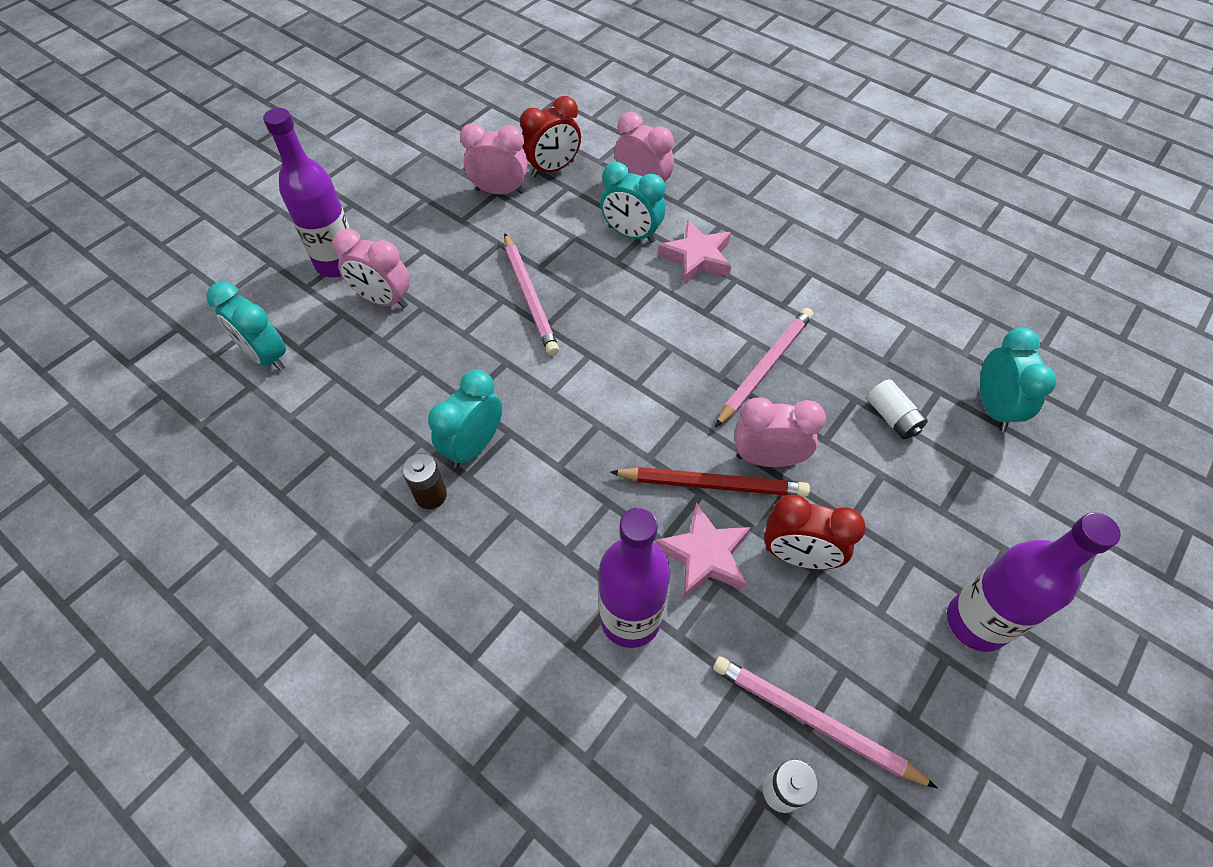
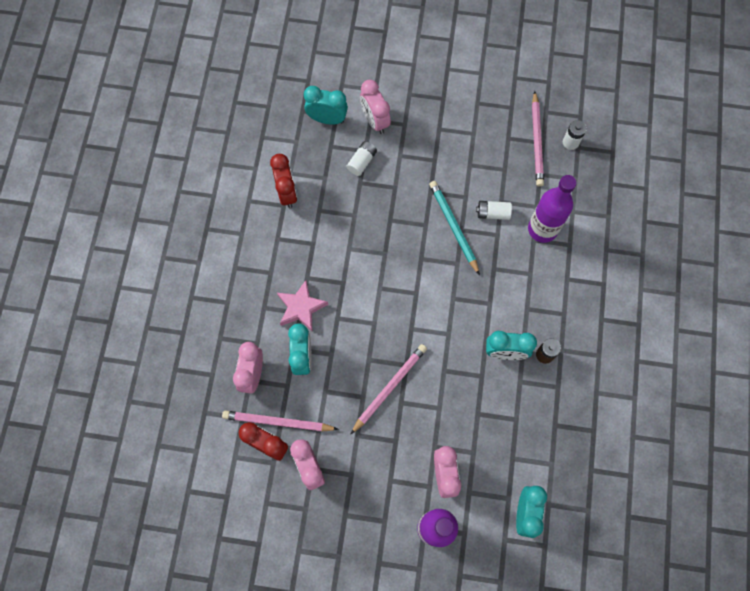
camera: 120 degrees left, 15 degrees up
(704, 555) = (492, 213): pink star -> white battery
(712, 484) = (453, 227): red pencil -> turquoise pencil
(765, 367) = (365, 234): pink pencil -> pink pencil (278, 422)
(767, 458) = (423, 208): pink clock -> pink clock (375, 121)
(798, 556) = (467, 174): red clock -> red clock (287, 193)
(976, 622) = (454, 96): purple bottle -> none
(993, 407) = (327, 119): turquoise clock -> turquoise clock turned 45 degrees clockwise

